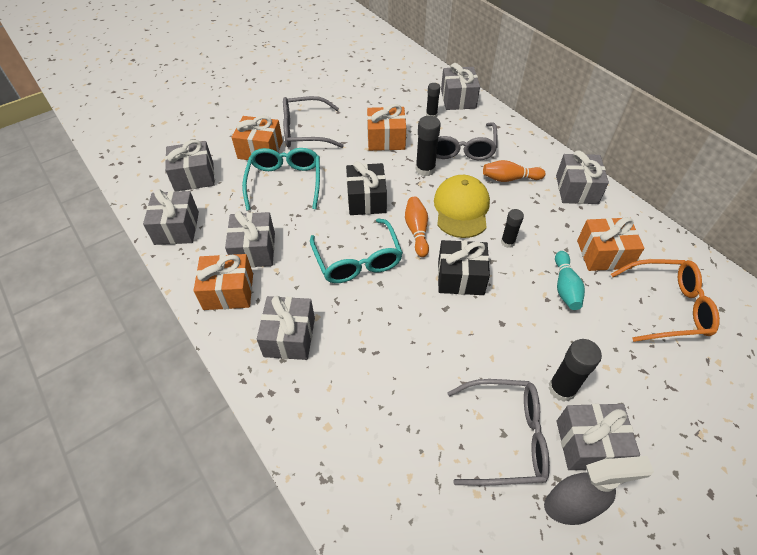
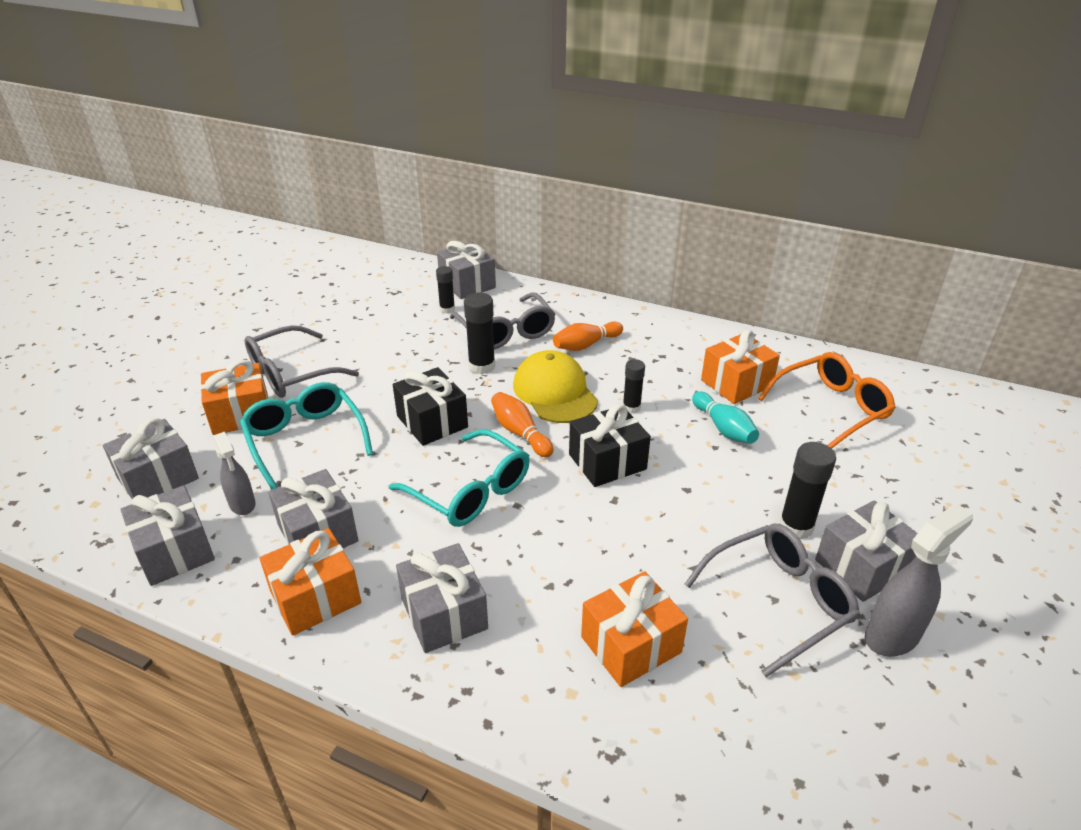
camera: 30 degrees left, 15 degrees down
(226, 213) = (242, 504): none -> grey spray bottle
(386, 139) = (409, 350): orange gift -> orange gift (631, 644)
(576, 189) = (663, 333): grey gift -> none

